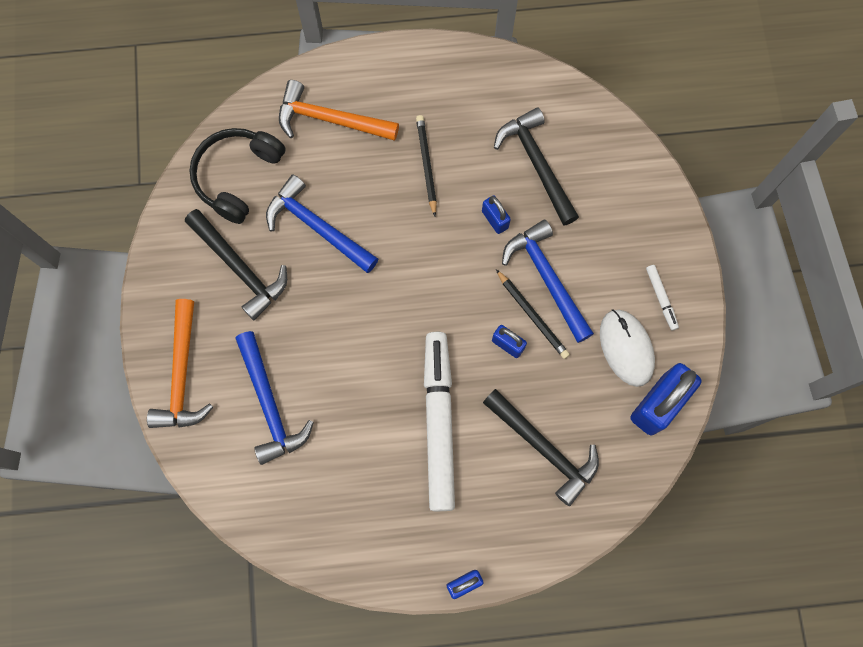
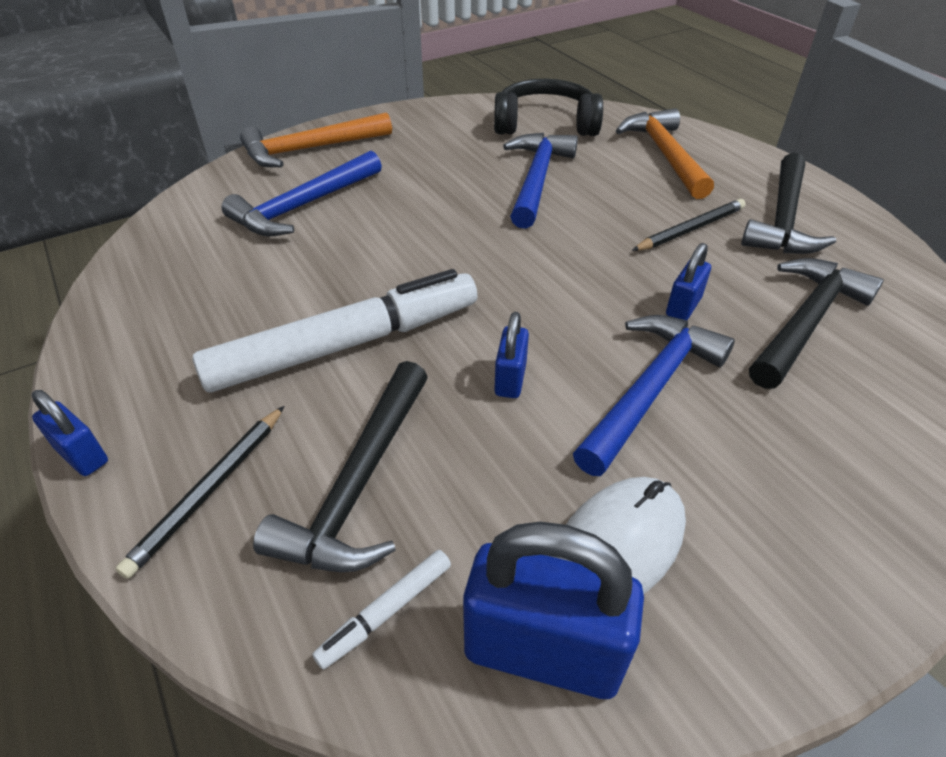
camera: 65 degrees right, 30 degrees down
(240, 268) = (450, 149): black hammer -> black hammer (783, 219)
(532, 315) = (577, 392): black pencil -> black pencil (209, 490)
(661, 298) = (759, 569): white marker -> white marker (386, 612)

